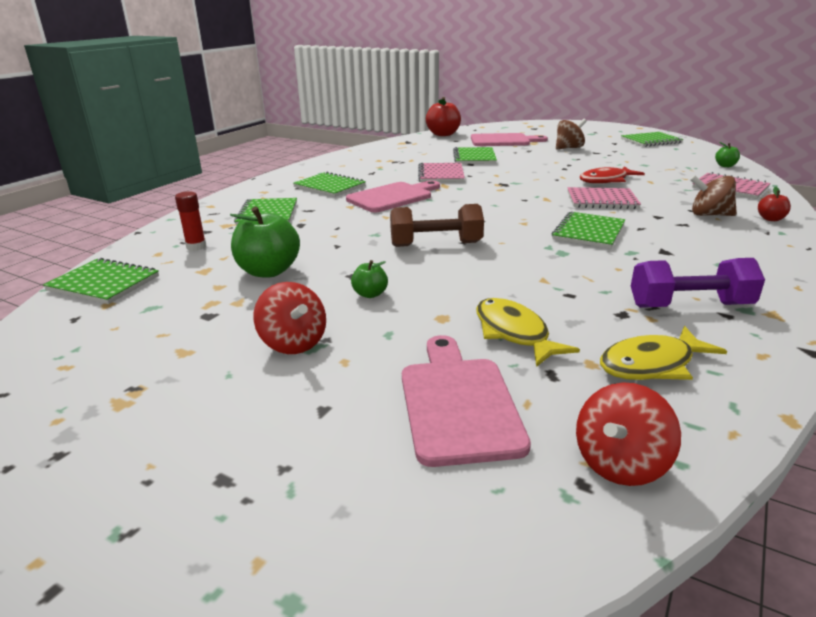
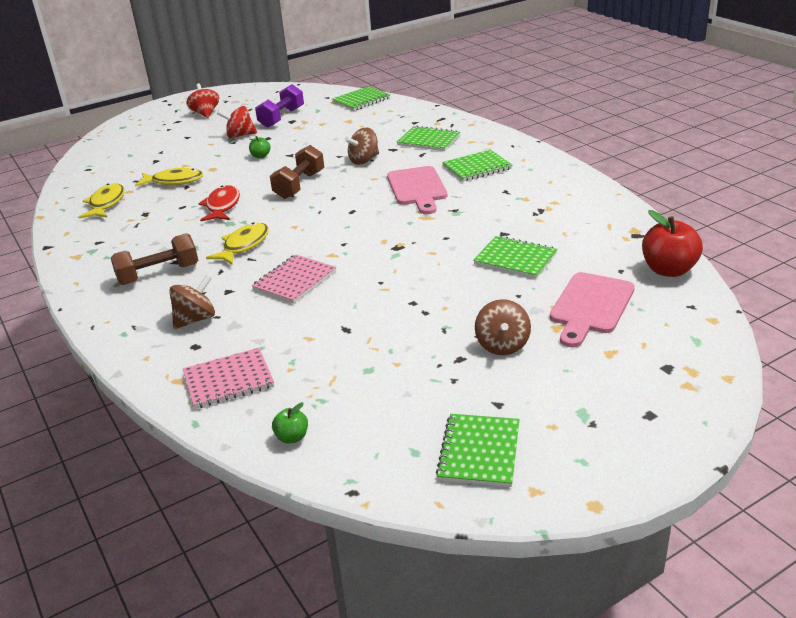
camera: 120 degrees right, 5 degrees up
(196, 247) = (388, 119): red glue stick -> none
(268, 271) = (325, 135): green apple -> none
(342, 230) = (364, 160): none -> brown spinning top
(441, 174) = (463, 223): pink notebook -> none
(458, 403) = (152, 159): pink cutting board -> none
(589, 232) = (244, 245): green notebook -> yellow fish
(606, 180) = (342, 310): red fish -> red fish (222, 206)
(620, 463) = (83, 177): red spinning top -> red spinning top (205, 114)
(689, 306) = (120, 235): purple dumbbell -> purple dumbbell (281, 118)
(698, 251) = (158, 274): none -> brown dumbbell
(770, 219) = (145, 347): red apple -> none

